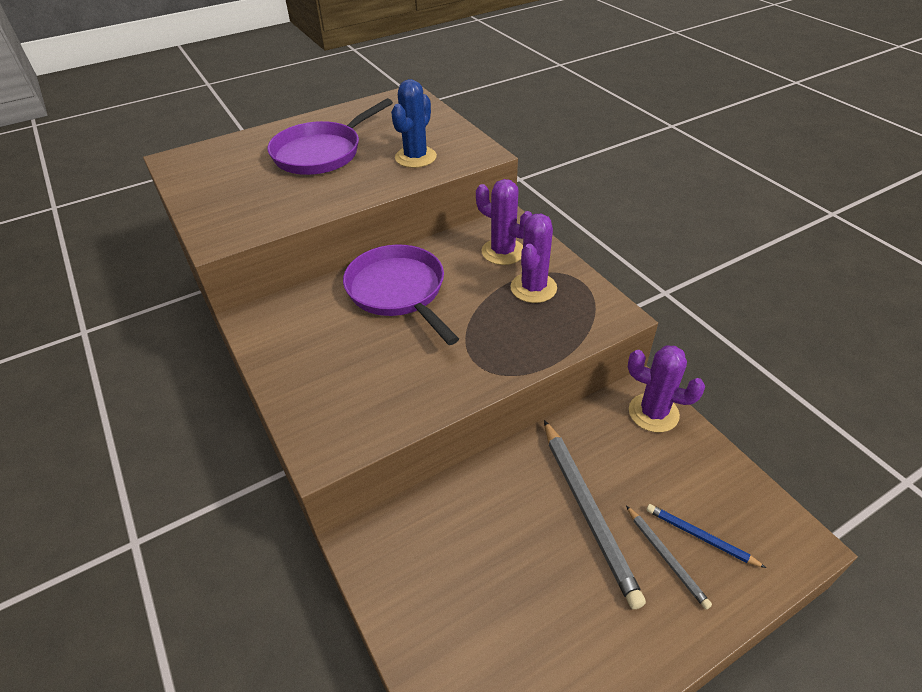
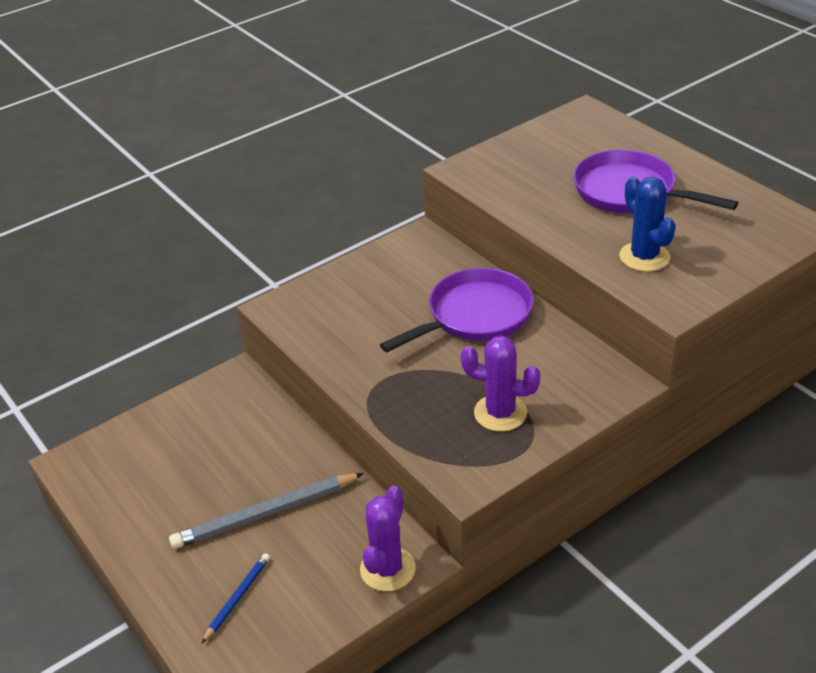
camera: 85 degrees right, 5 degrees down
(415, 157) = (644, 257): blue cactus -> blue cactus turned 45 degrees clockwise
(503, 252) = (561, 384): purple cactus -> none
(666, 557) = (217, 570): grey pencil -> none

